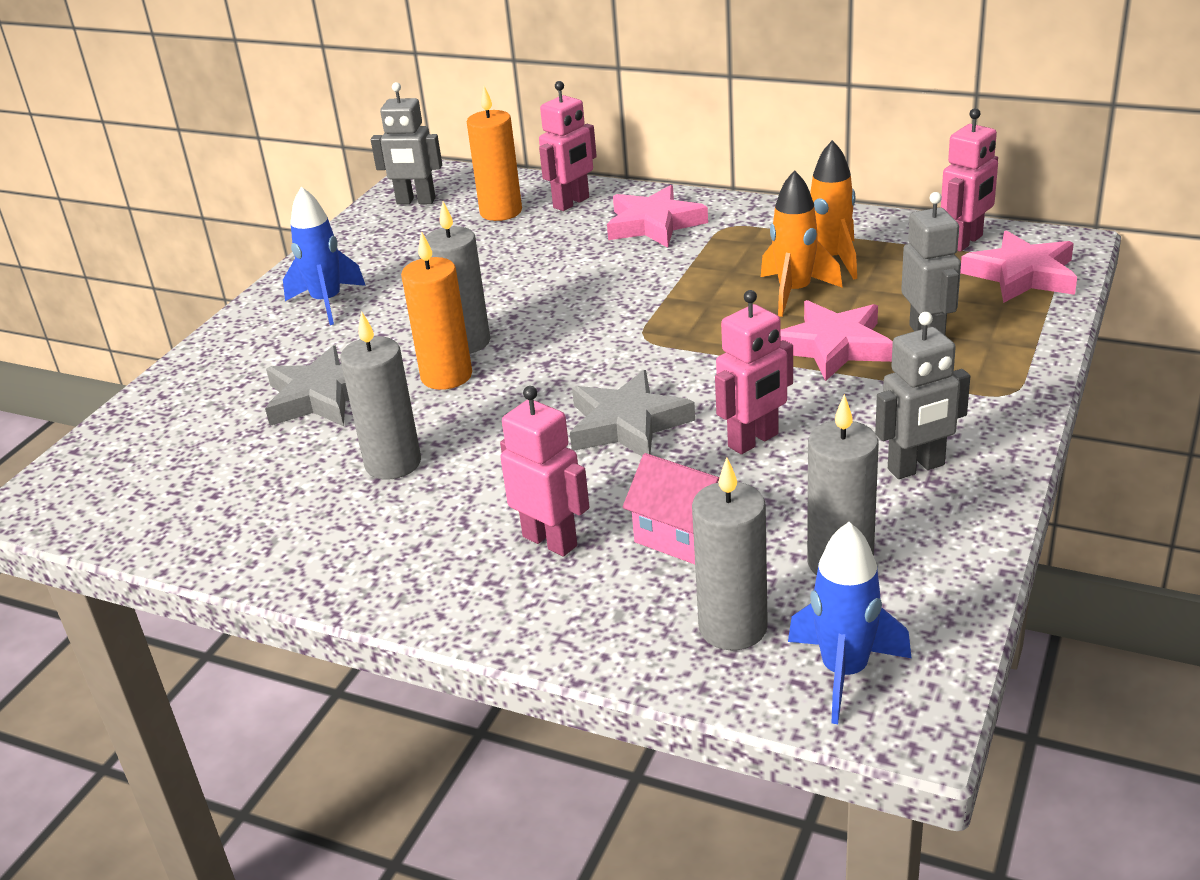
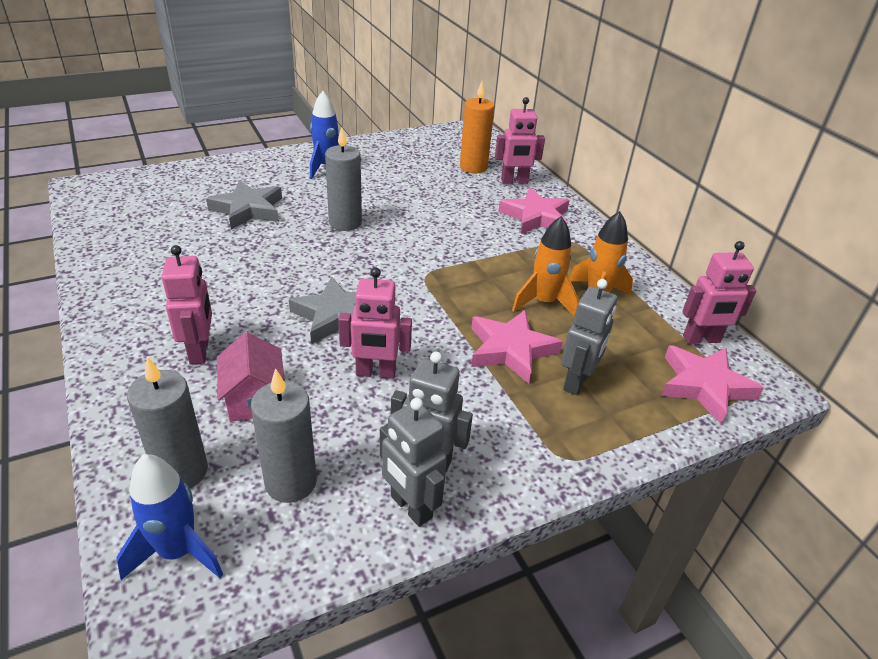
camera: 35 degrees right, 5 degrees up
(393, 463) = (215, 261): grey candle -> none
(416, 201) = (445, 140): grey robot -> grey robot (410, 507)
(446, 376) = (308, 234): orange candle -> none

